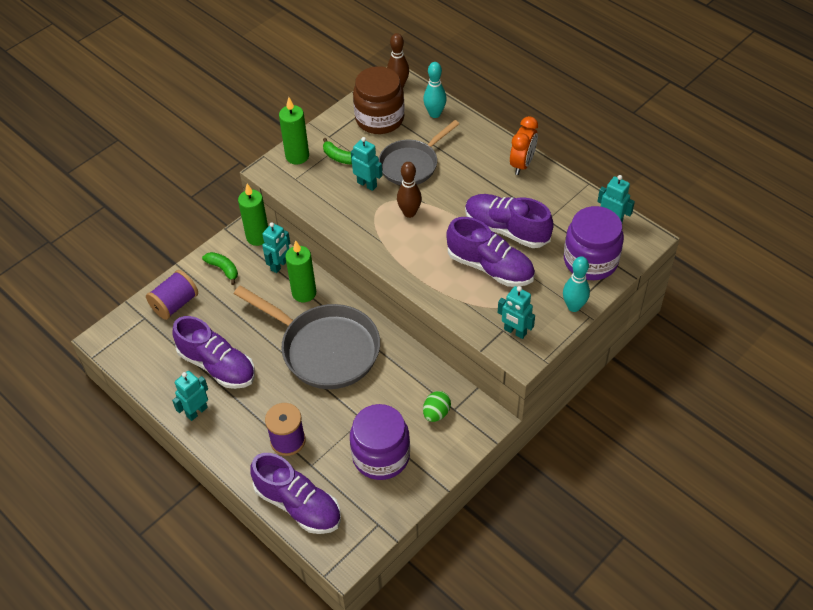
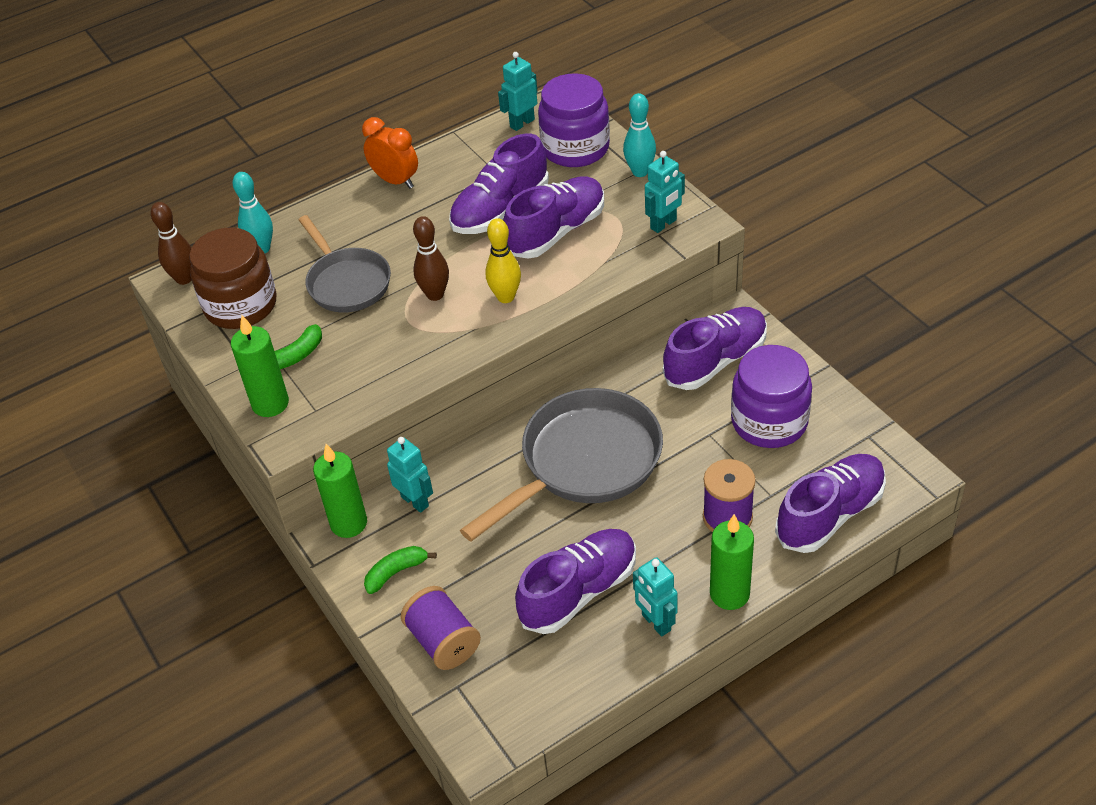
camera: 75 degrees left, 5 degrees down
(304, 293) = (477, 476): green candle -> green candle (729, 594)
(367, 184) = (363, 332): turquoise robot -> none
(415, 252) = (506, 297): none -> yellow bowling pin
(436, 413) = (715, 361): green egg -> purple shoe

